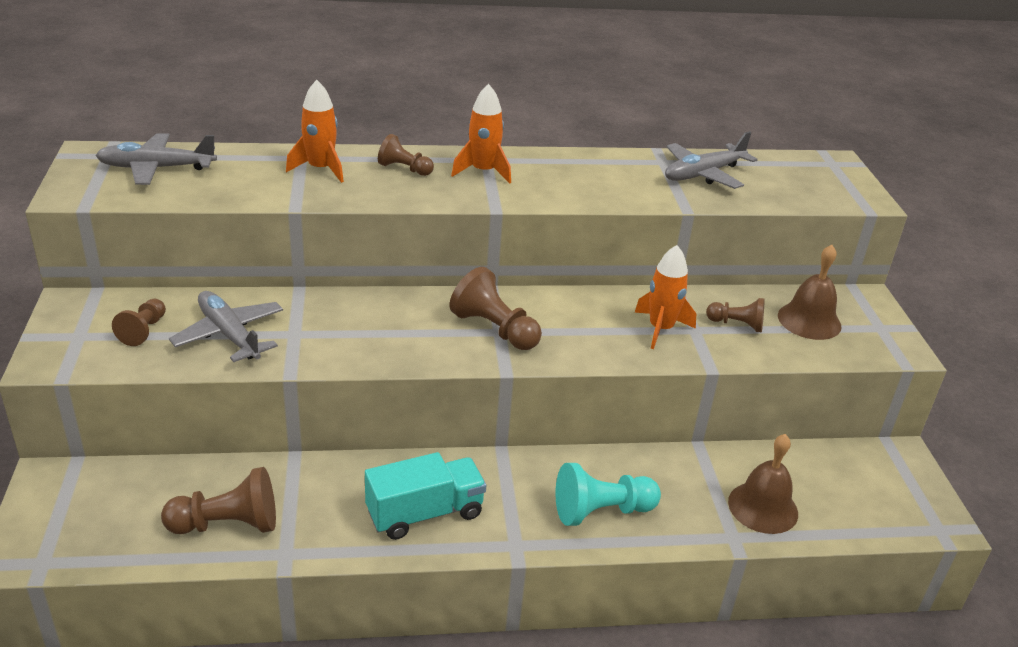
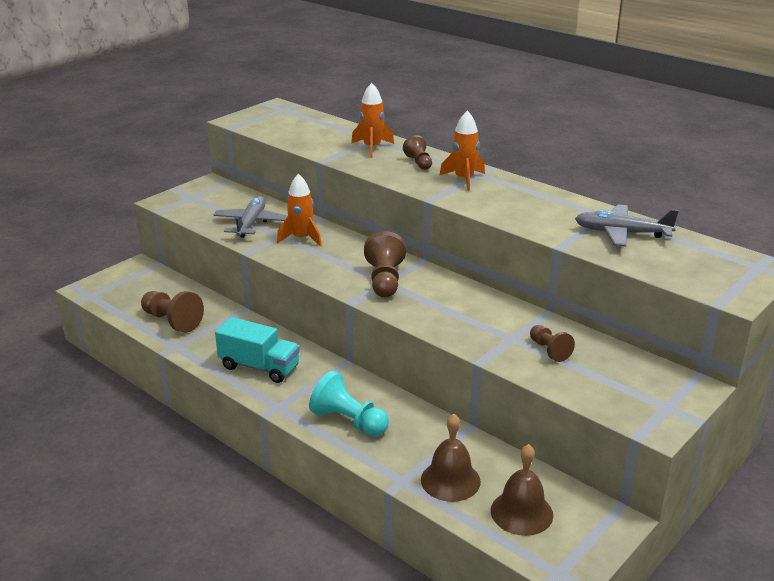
camera: 50 degrees right, 5 degrees down
(143, 331) = (219, 206): brown pawn -> none
(156, 168) = (293, 121): grey plane -> none
(660, 329) = (488, 327): orange rocket -> orange rocket (301, 238)
(809, 320) = (612, 375): brown bell -> brown bell (521, 512)

